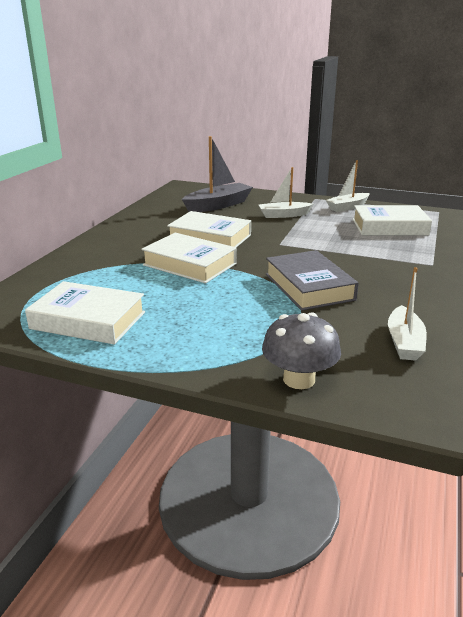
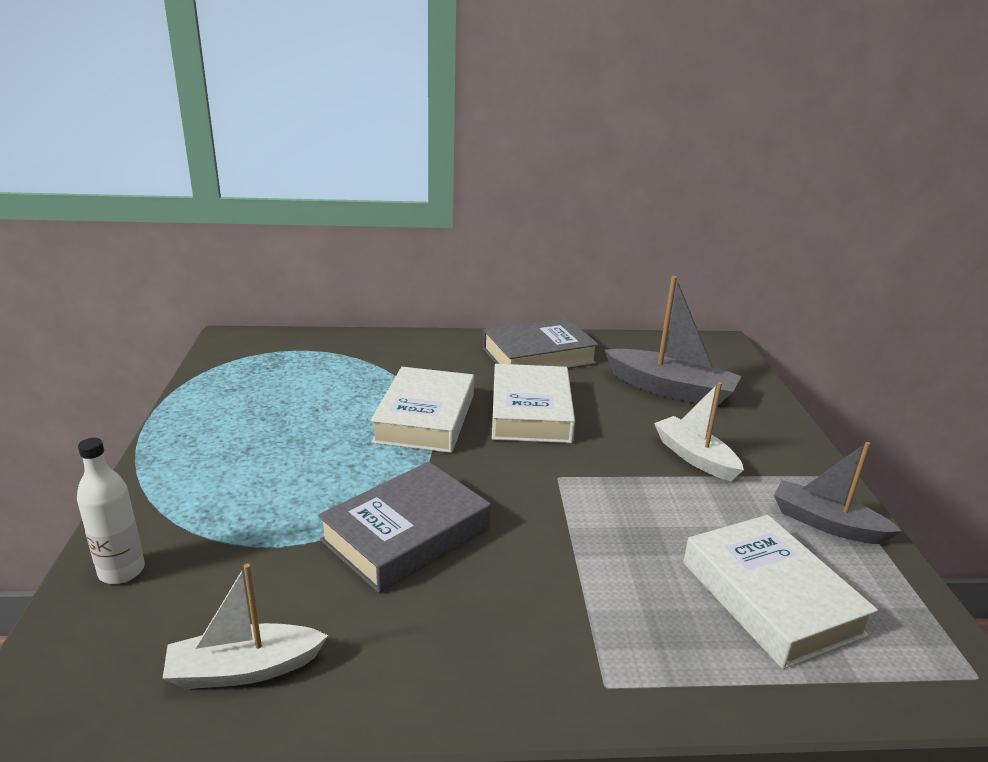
camera: 65 degrees right, 0 degrees up
(88, 320) = (241, 394): white book -> none
(146, 224) = (538, 356): none -> grey book
(299, 379) = (121, 571): grey mushroom -> white bottle
(347, 207) = (826, 524): white boat -> grey boat

